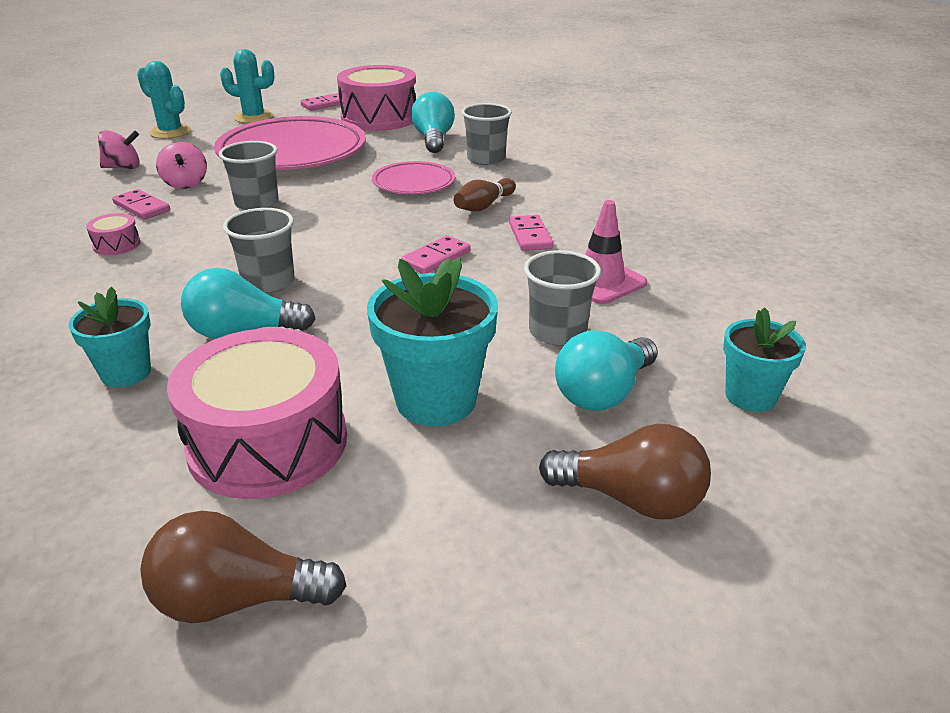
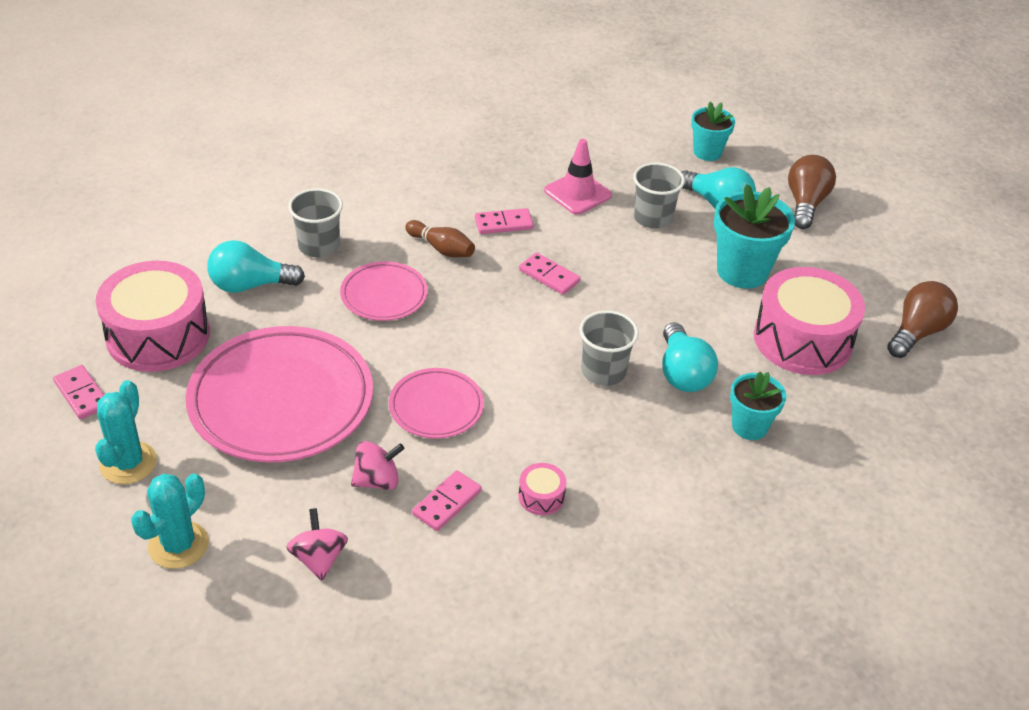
camera: 95 degrees left, 10 degrees up
(237, 600) = (917, 332): brown light bulb -> brown light bulb turned 135 degrees counterclockwise
(257, 203) = (436, 407): grey cup -> pink plate

